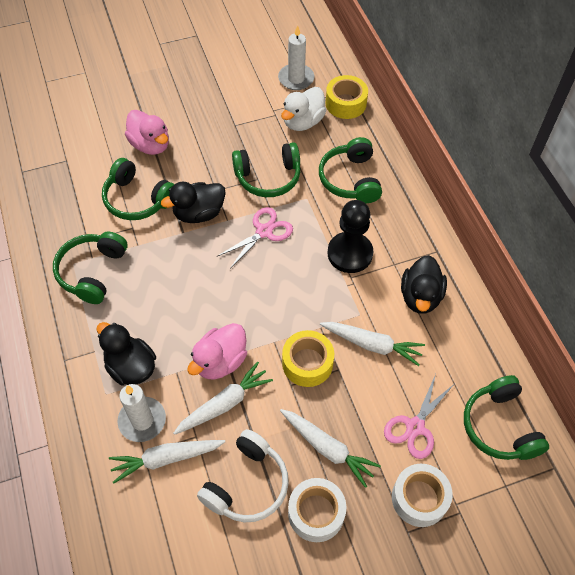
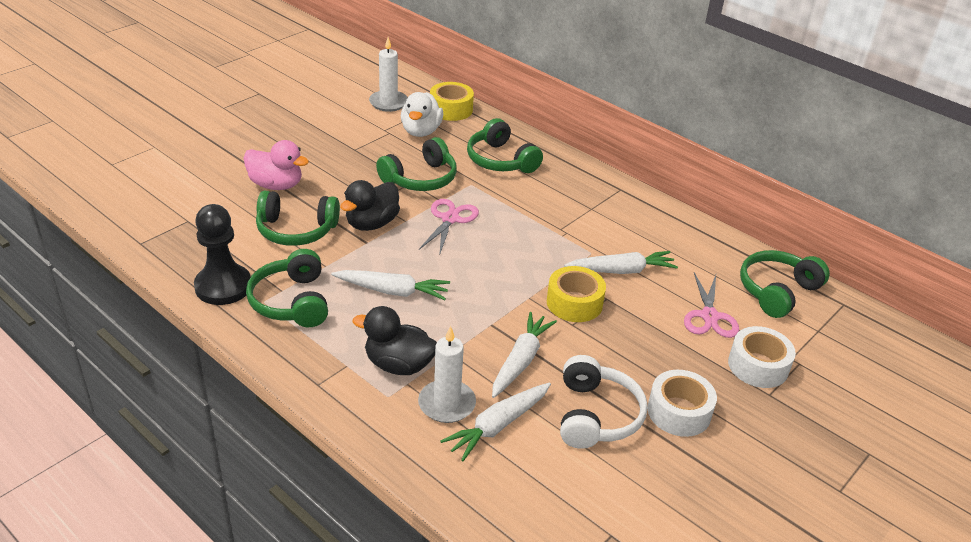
camera: 30 degrees left, 20 degrees down
(220, 361) = (489, 329): pink duck -> none
(327, 448) = (647, 359): white carrot -> white carrot (392, 291)
(350, 253) = (545, 212): black pawn -> black pawn (223, 286)
(420, 297) = (634, 224): black duck -> none
(500, 426) = (777, 291): green headphones -> green headphones turned 90 degrees clockwise

